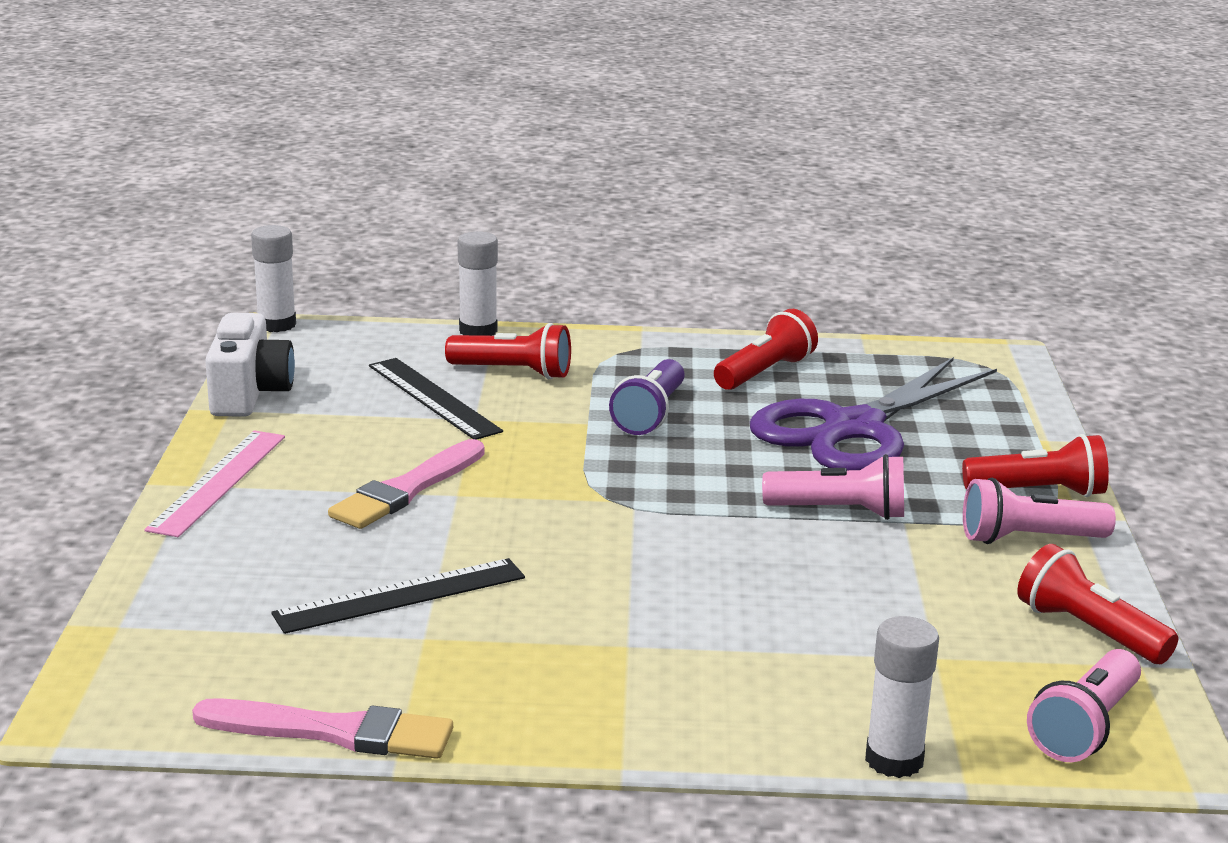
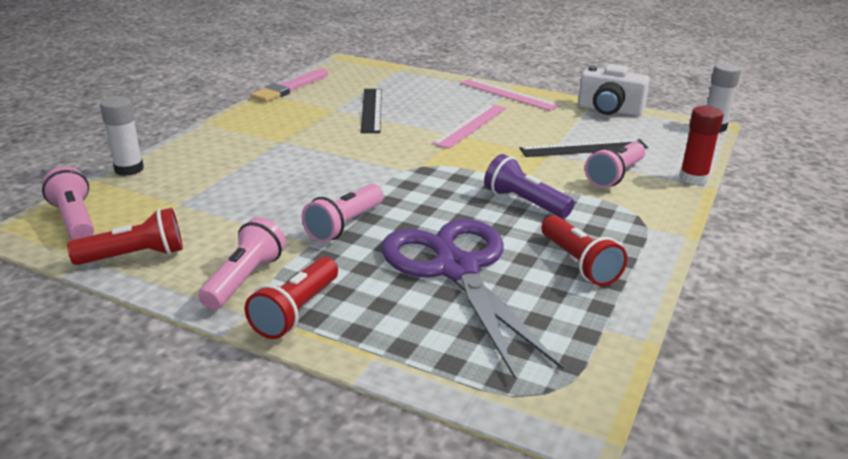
camera: 115 degrees right, 5 degrees up
(407, 489) = (471, 125): pink brush -> pink ruler
(478, 331) = (693, 178): white glue stick -> red glue stick
(513, 372) = (615, 176): red flashlight -> pink flashlight

